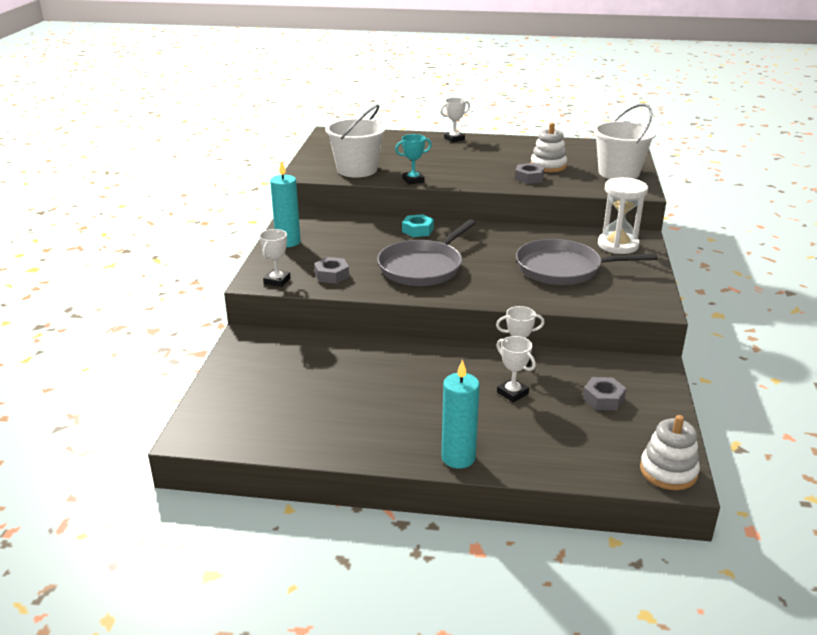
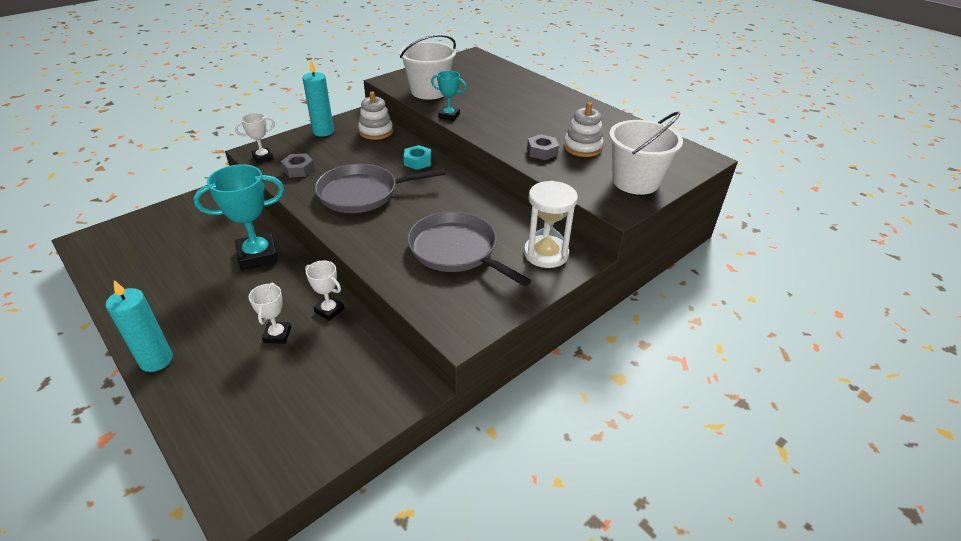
camera: 40 degrees right, 10 degrees up
(387, 360) = (258, 255): none -> turquoise trophy
(454, 139) = (554, 92): white trophy -> none
(603, 399) = (323, 387): grey nut -> none
(668, 471) = (244, 490): white stacking toy -> white stacking toy (376, 131)

